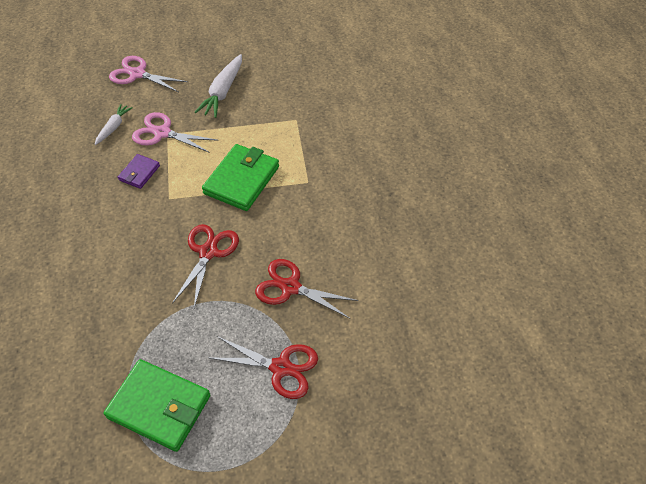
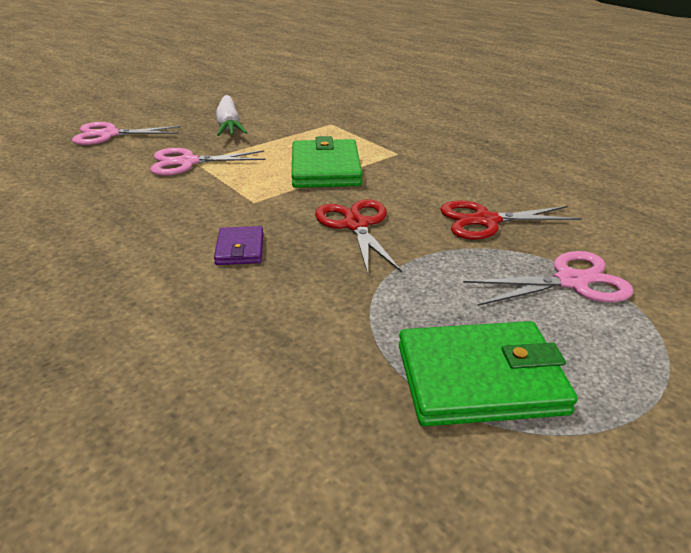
camera: 30 degrees left, 20 degrees down
(114, 127) = (117, 172): white carrot -> none
(139, 173) = (191, 194): purple wallet -> purple wallet (240, 249)
(281, 367) = (571, 281): red scissors -> pink scissors

